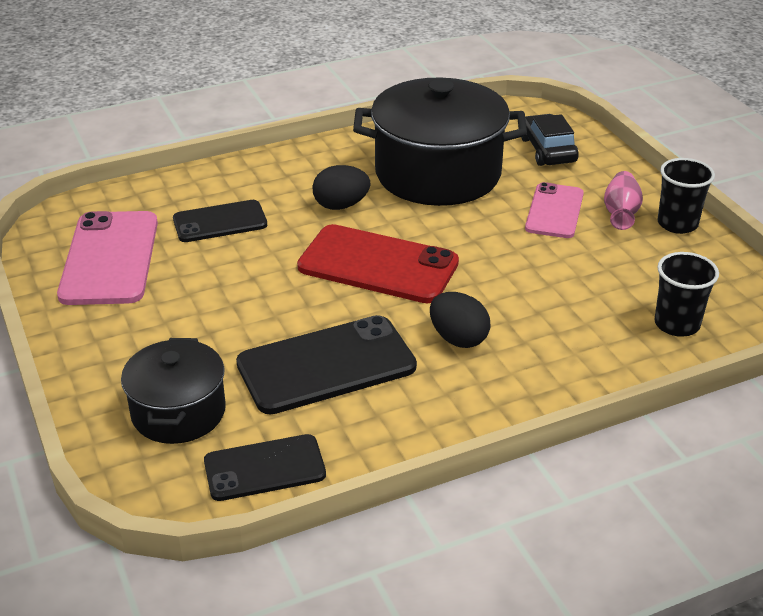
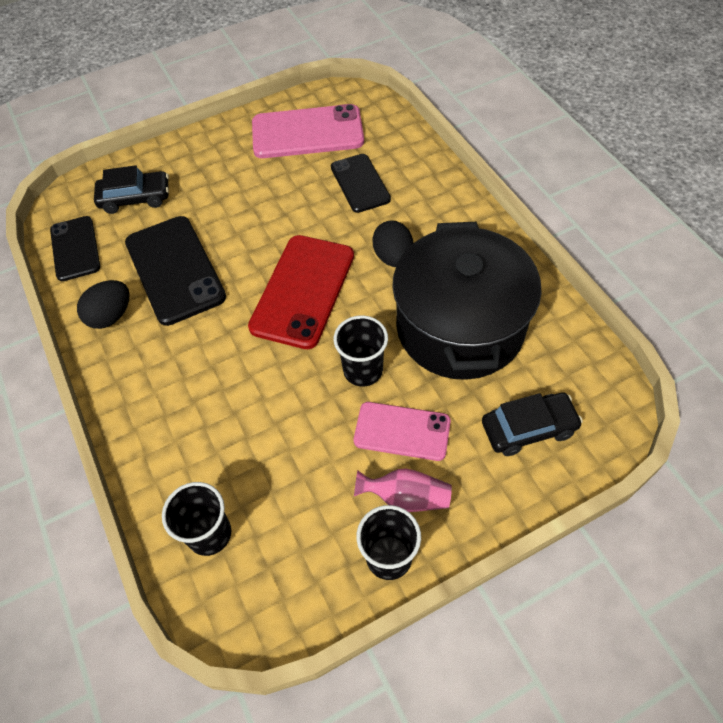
camera: 90 degrees right, 20 degrees up
(178, 412) = (135, 198): black pot -> black car
(458, 338) = (200, 352): black egg -> black egg (111, 316)
(486, 230) = (363, 370): none -> black cup

